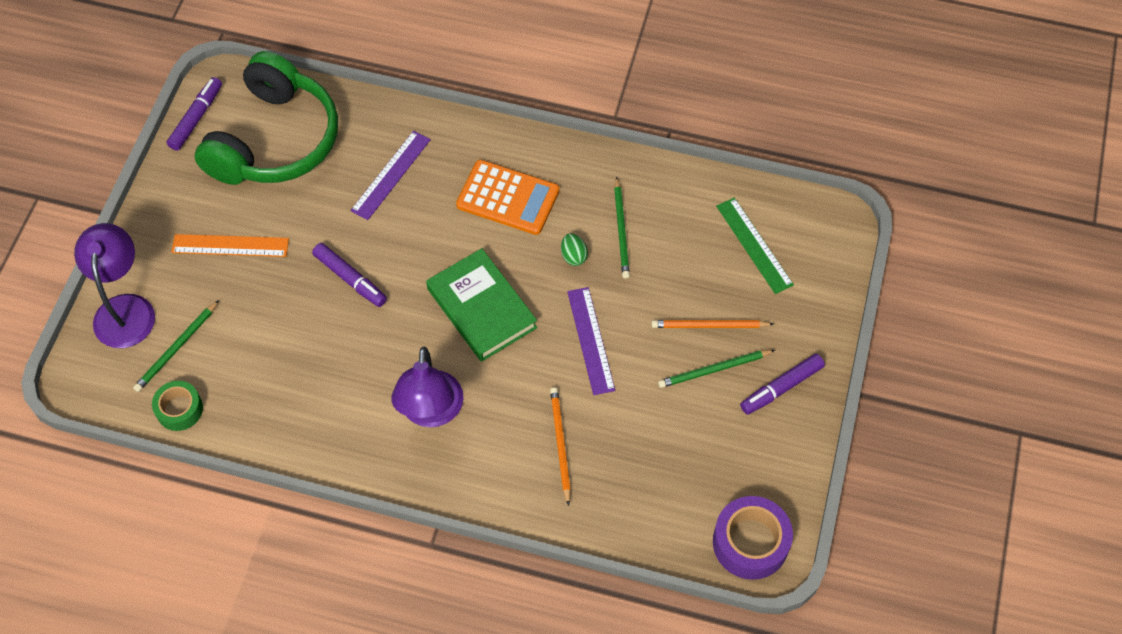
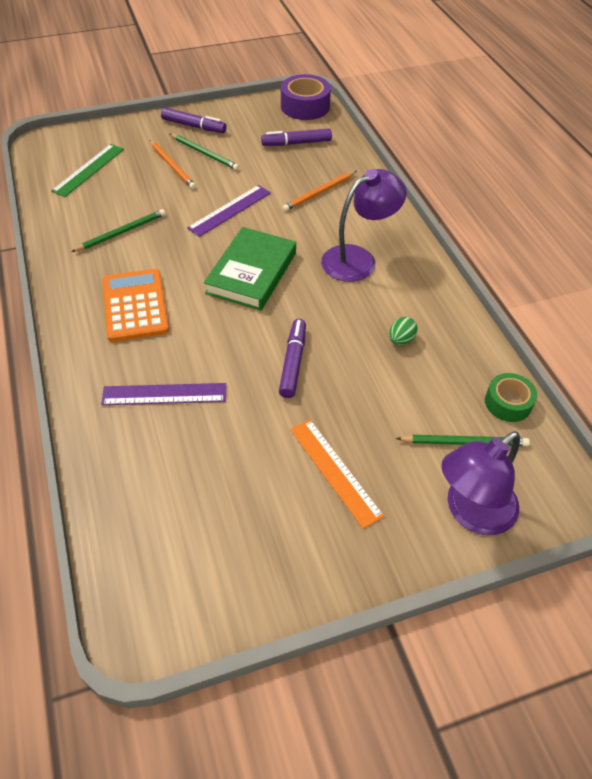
camera: 125 degrees left, 10 degrees down
(196, 118) = (207, 619): purple marker -> purple marker (296, 143)
(275, 140) = (186, 515): green headphones -> none
(573, 256) = (165, 246): green egg -> green egg (401, 340)

